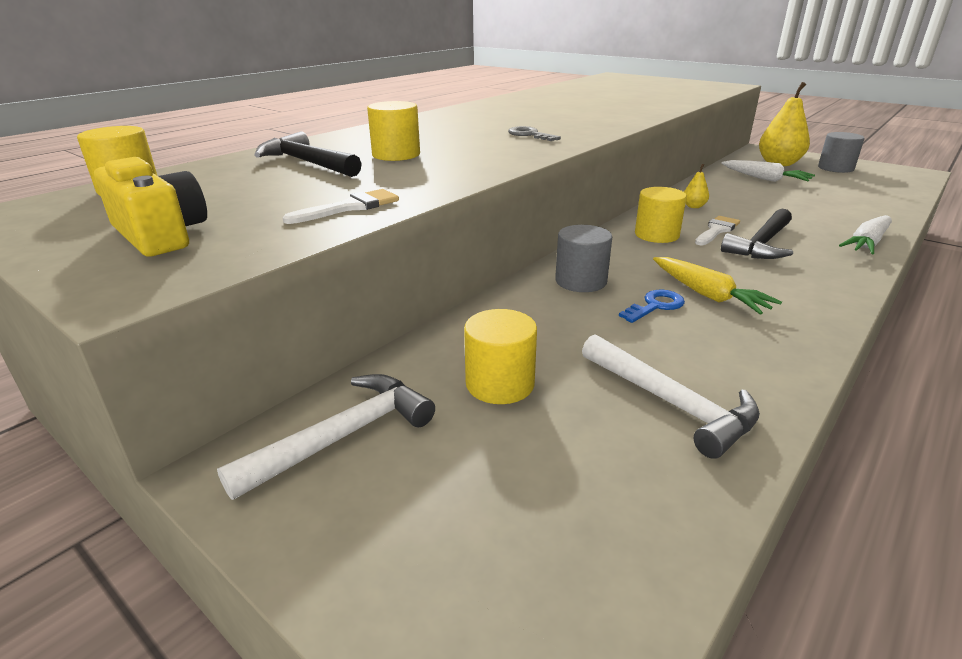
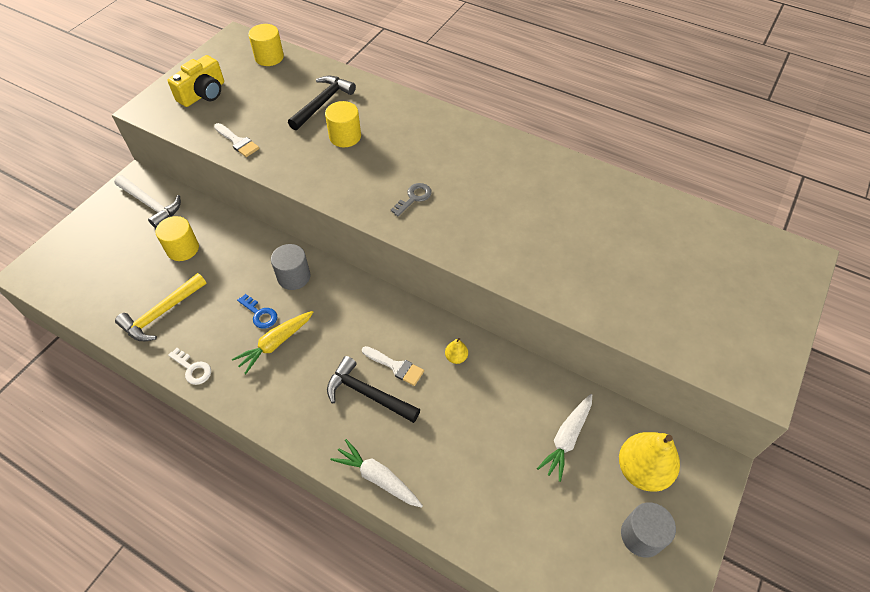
camera: 80 degrees right, 25 degrees up
(656, 235) = (380, 323): yellow cylinder -> none
(671, 403) = (162, 313): white hammer -> yellow hammer
(785, 363) = (192, 369): none -> white key

